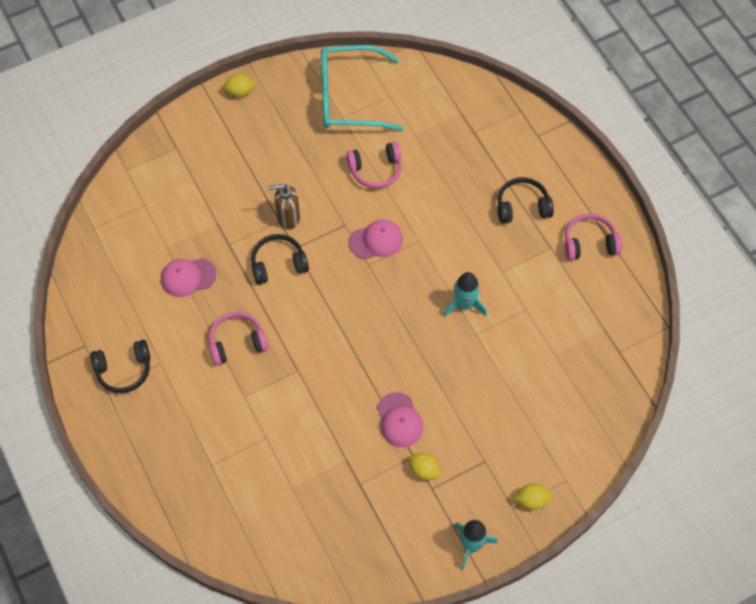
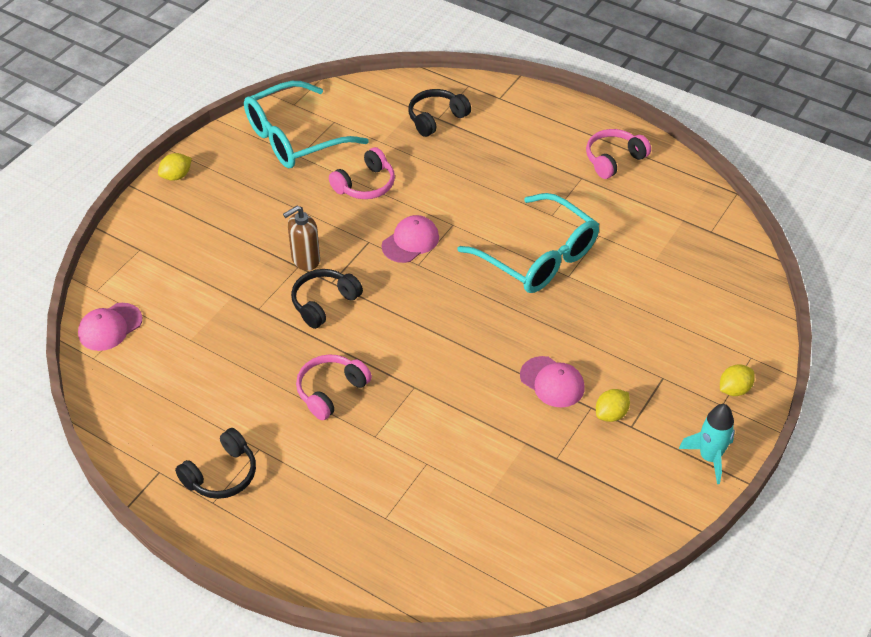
camera: 30 degrees left, 15 degrees down
(188, 277) = (234, 356): pink cap -> pink cap (110, 327)
(424, 470) = (611, 414): yellow lemon -> yellow lemon turned 45 degrees counterclockwise
(464, 304) = (538, 257): turquoise rocket -> turquoise glasses
(522, 206) = (529, 157): black headphones -> black headphones (436, 118)

